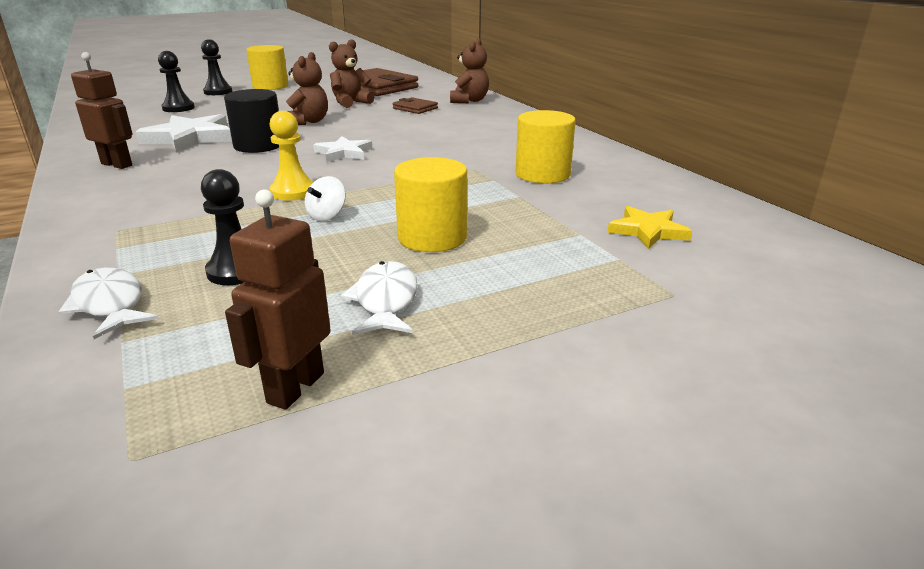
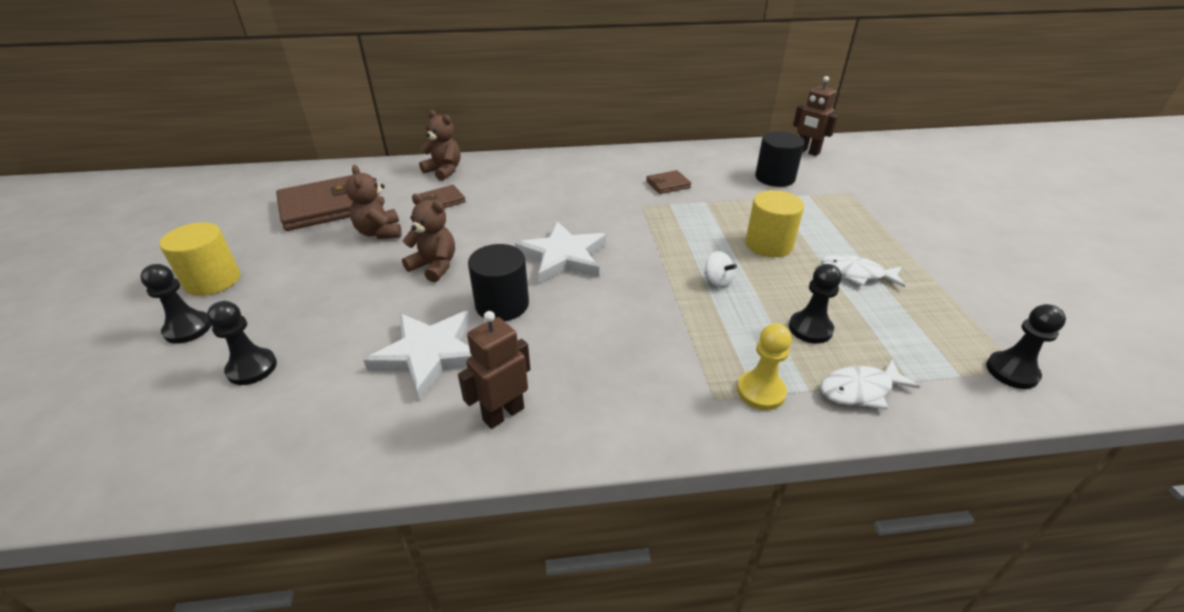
camera: 70 degrees left, 10 degrees up
(125, 446) = (1011, 371): none -> black pawn
(293, 192) = (657, 293): yellow pawn -> yellow pawn (761, 391)
(295, 388) = (950, 313): brown robot -> brown robot (807, 151)
(343, 153) = (563, 257): white star -> white star, size x1.66
(542, 174) = (668, 184): yellow cylinder -> brown wallet
(648, 231) = (775, 178): yellow star -> black cylinder

